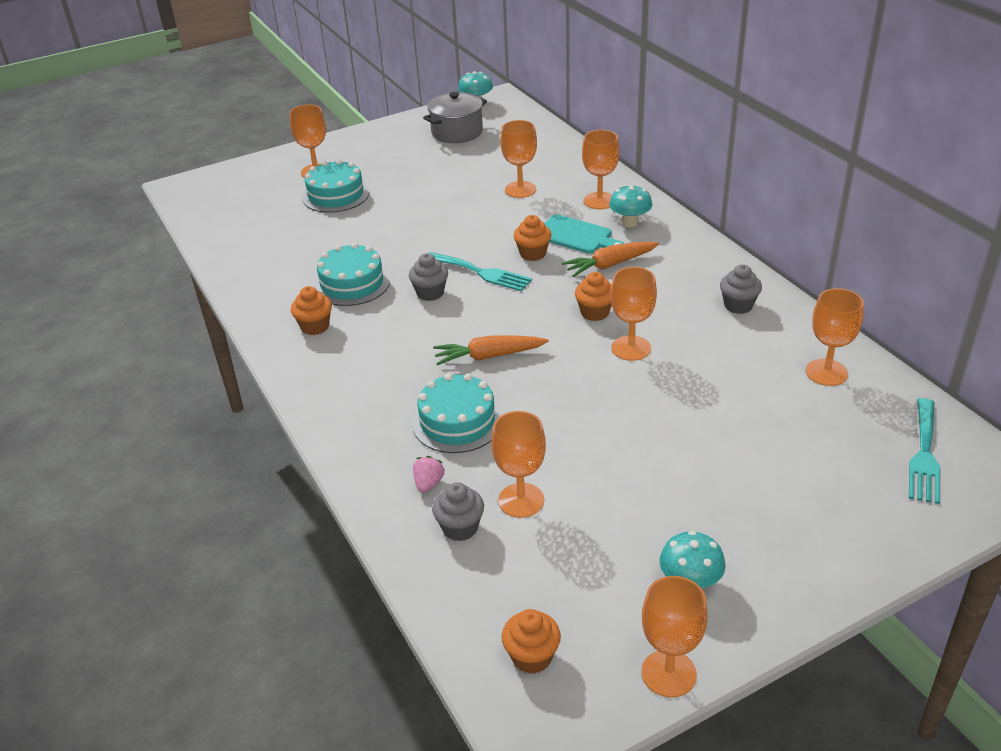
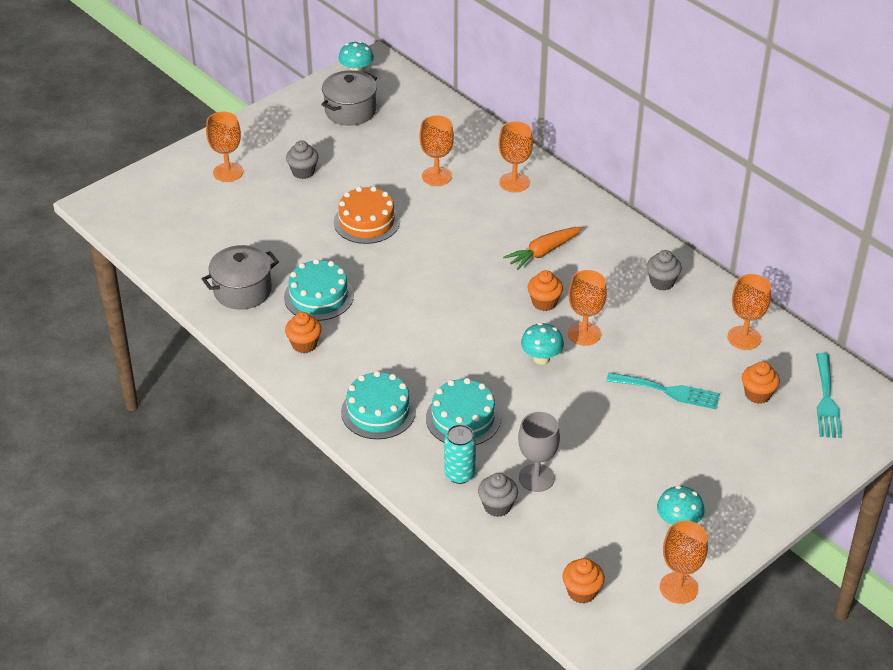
camera: 15 degrees left, 5 degrees up
(277, 271) = (242, 291): none -> grey pot
(336, 195) = (260, 199): turquoise cake -> turquoise cake (378, 411)
(428, 483) = (459, 474): pink strawberry -> turquoise can
(430, 293) = (394, 298): grey cupcake -> grey cupcake (303, 172)
(432, 222) = (366, 221): none -> orange cake
(481, 273) = (432, 272): turquoise fork -> turquoise fork (668, 391)
(489, 356) = (468, 355): orange carrot -> none
(521, 500) = (536, 478): orange goblet -> grey goblet
(533, 254) = (471, 247): orange cupcake -> orange cupcake (757, 394)
(576, 236) = (504, 224): turquoise cutting board -> none
(630, 223) = (548, 205): turquoise mushroom -> turquoise mushroom (541, 358)

